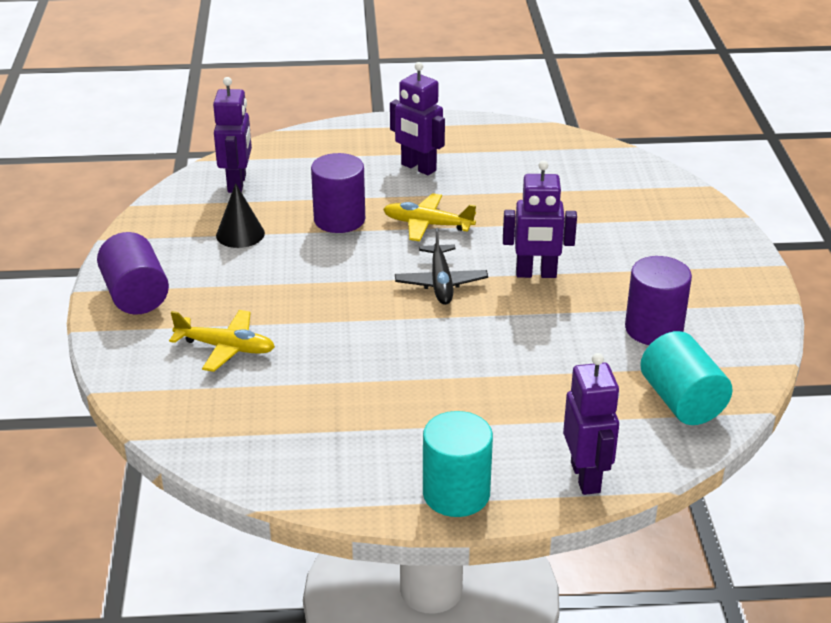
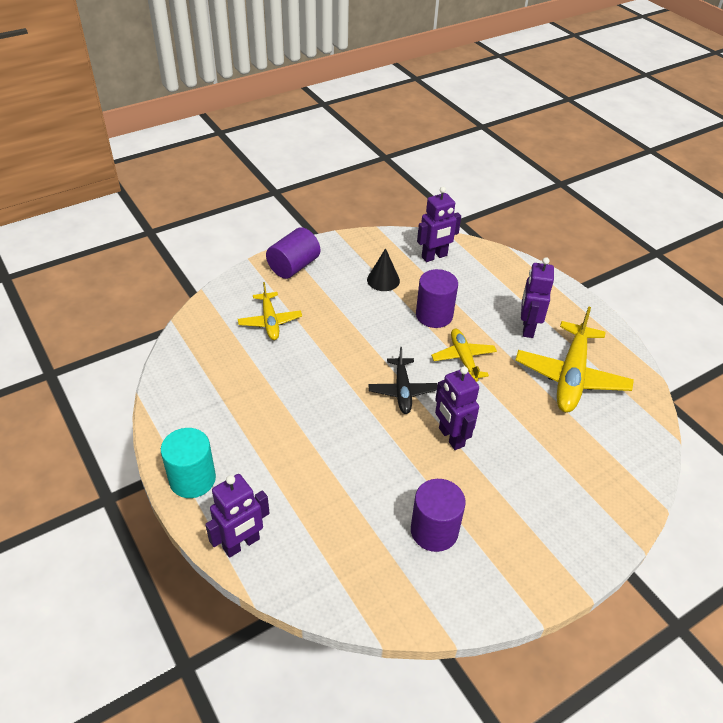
camera: 60 degrees right, 10 degrees up
(441, 283) = (402, 391): black plane -> black plane turned 60 degrees counterclockwise
(511, 169) = (571, 376): none -> yellow plane
(681, 401) = (357, 576): turquoise cylinder -> none

